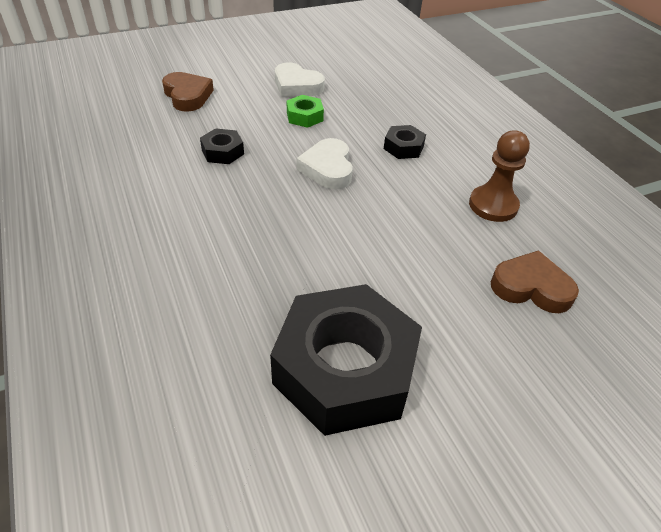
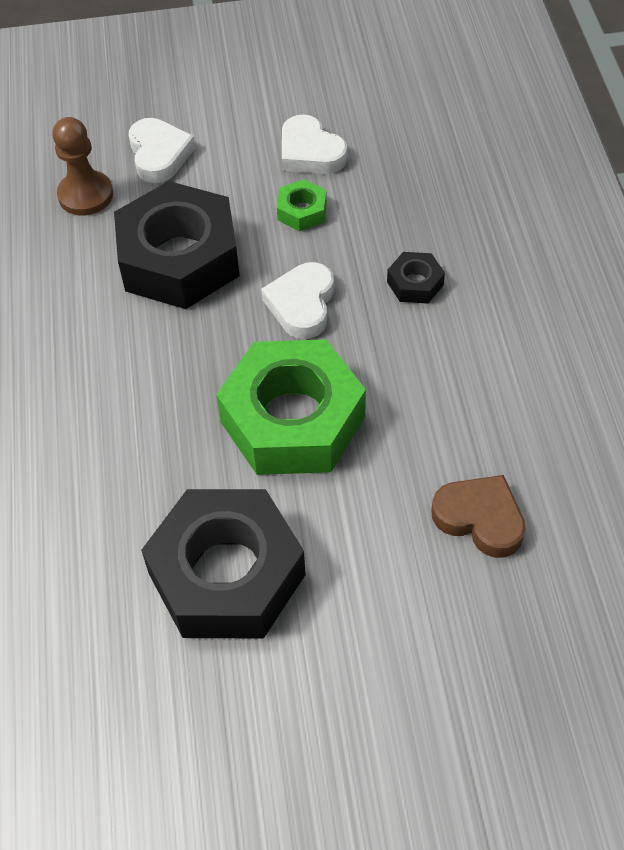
camera: 20 degrees right, 10 degrees up
(187, 96) = (159, 155): brown heart -> white heart
(222, 152) = (179, 259): black nut -> black nut, size x2.36
(352, 242) = (293, 419): none -> green nut
(493, 205) = (492, 395): brown pawn -> brown pawn (85, 195)

